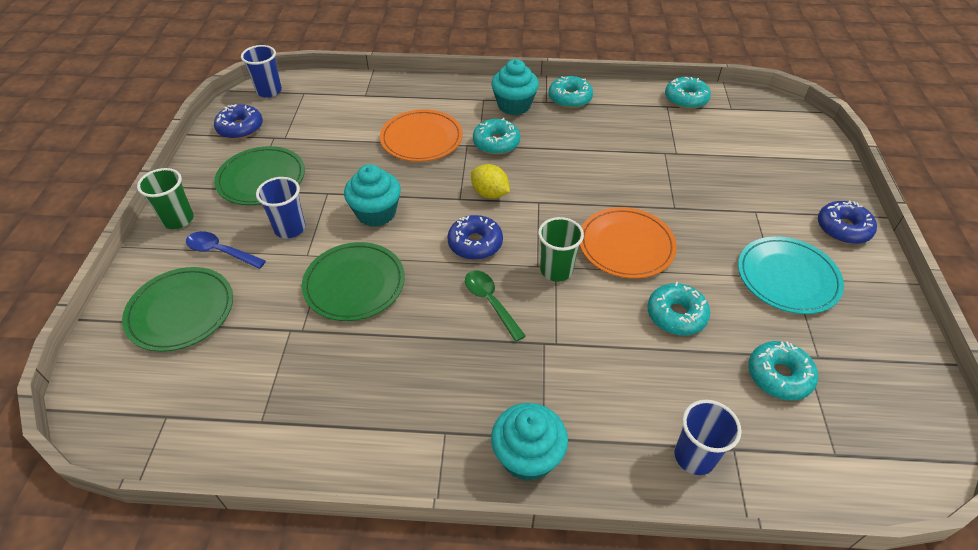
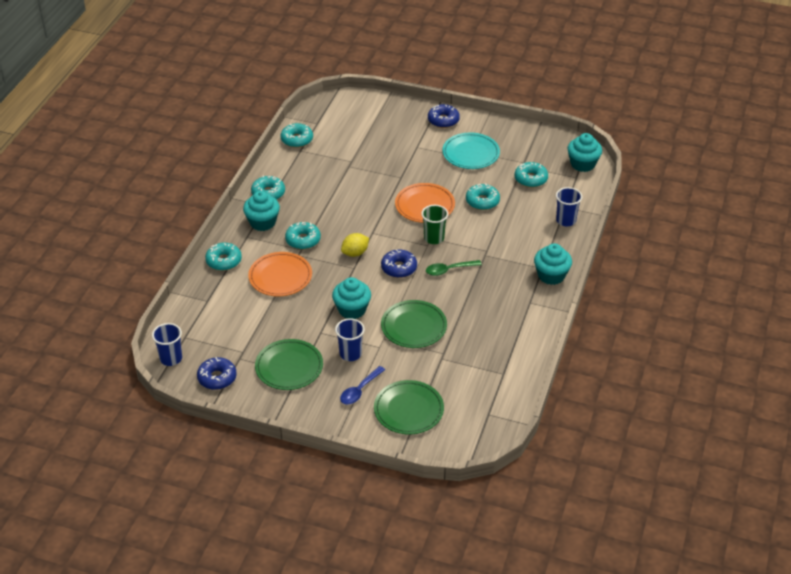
camera: 75 degrees left, 5 degrees down
(178, 220) = (317, 414): green cup -> none
(435, 92) = (224, 261): none -> turquoise donut
(885, 460) = (583, 164): none -> turquoise cupcake

